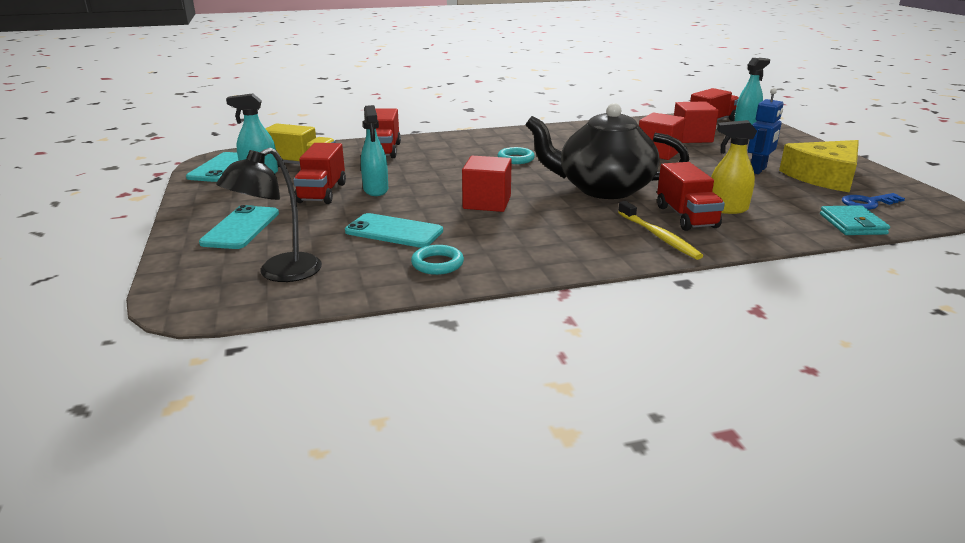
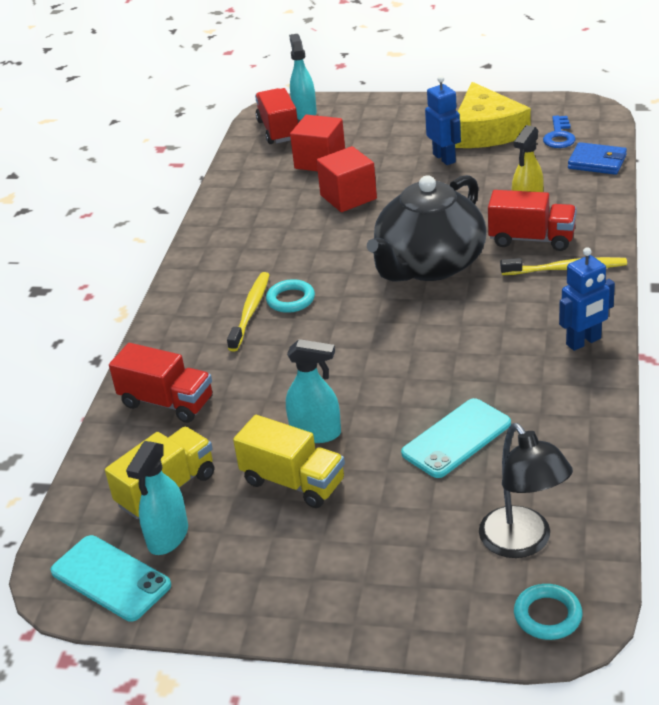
camera: 60 degrees left, 10 degrees up
(241, 228) = (369, 568): turquoise phone -> none
(322, 193) = (293, 482): red truck -> yellow truck
(437, 264) = (556, 421): turquoise ring -> turquoise ring (547, 615)
(487, 202) = (415, 353): red cube -> none
(493, 152) = (250, 311): none -> yellow toothbrush
(557, 259) = (584, 342): none -> blue robot
(852, 224) = (597, 162): turquoise wallet -> blue wallet

